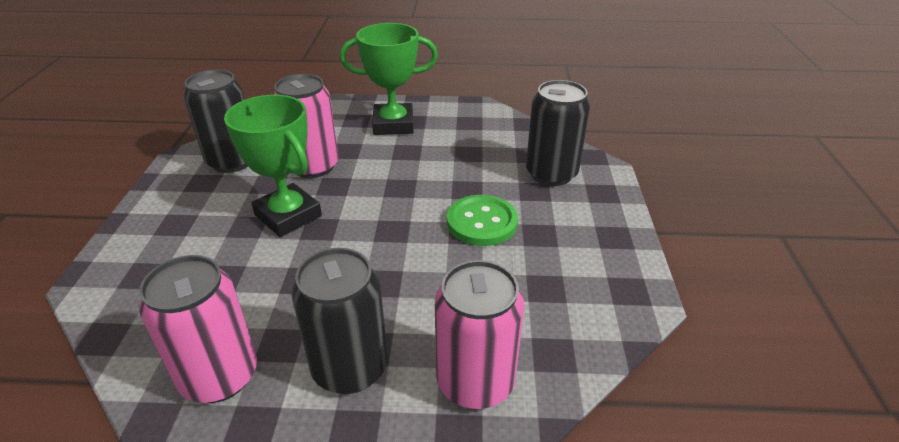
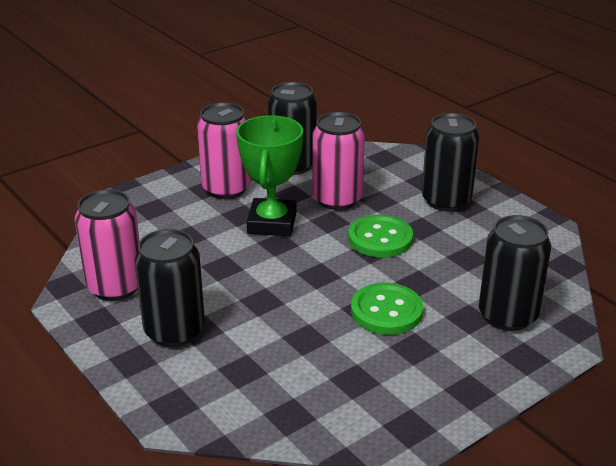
camera: 50 degrees right, 5 degrees down
(392, 175) = (380, 238): none -> green button
(393, 124) = (446, 200): green trophy -> black can
(475, 382) = (222, 390): pink can -> pink can (226, 189)

